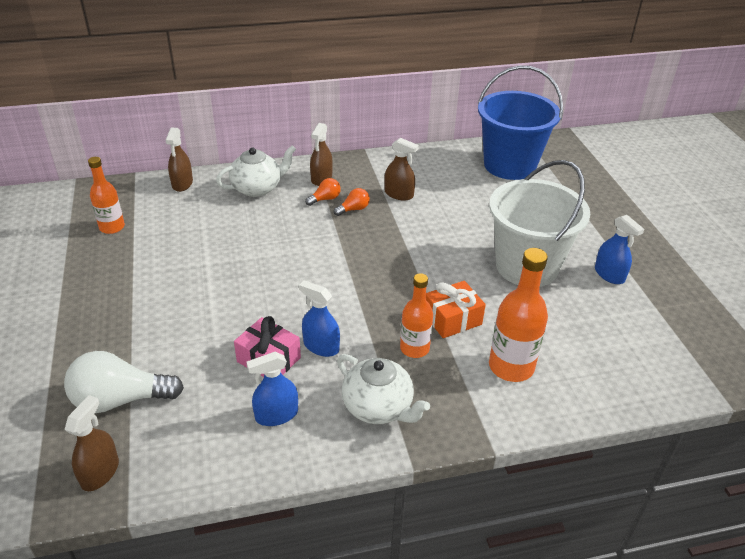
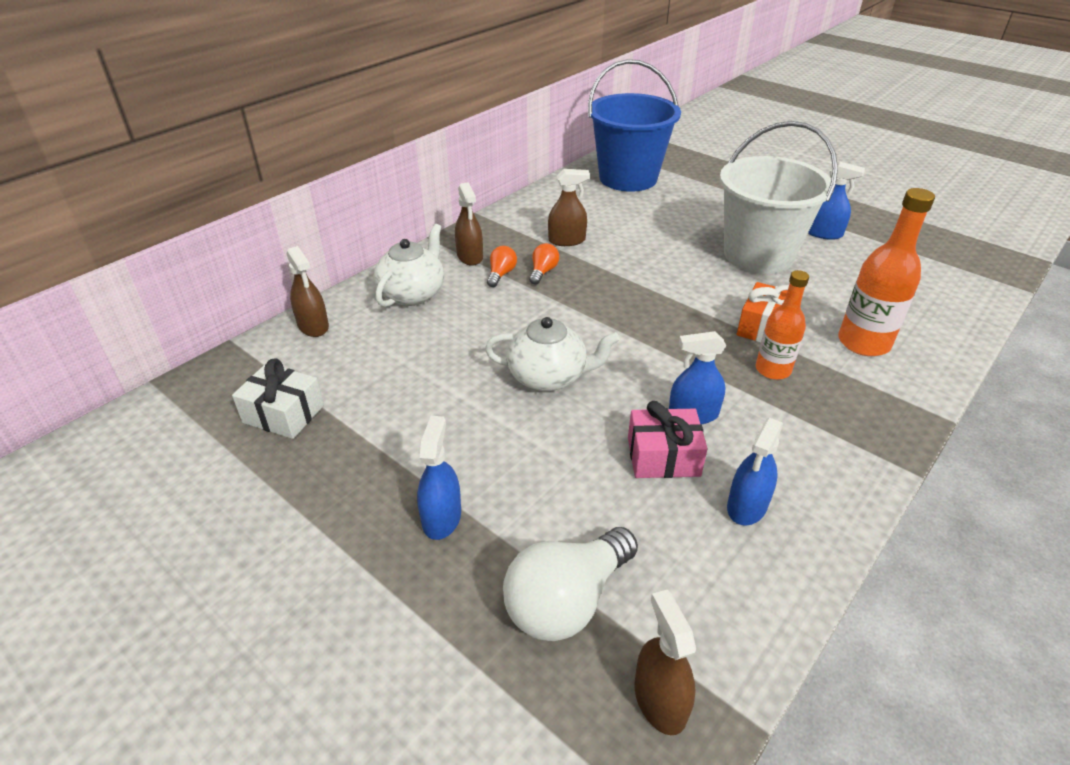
camera: 35 degrees left, 0 degrees up
(112, 227) = (283, 414): orange bottle -> white gift
(117, 323) = (441, 517): none -> blue spray bottle
(378, 407) = (819, 440): white teapot -> white teapot (548, 377)

